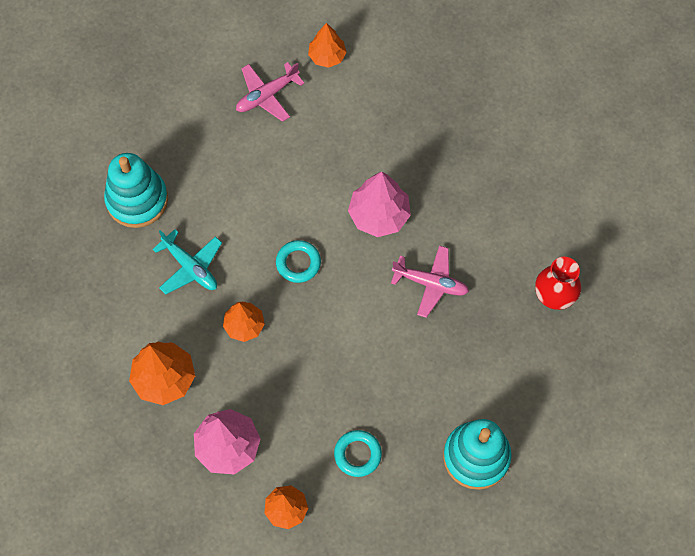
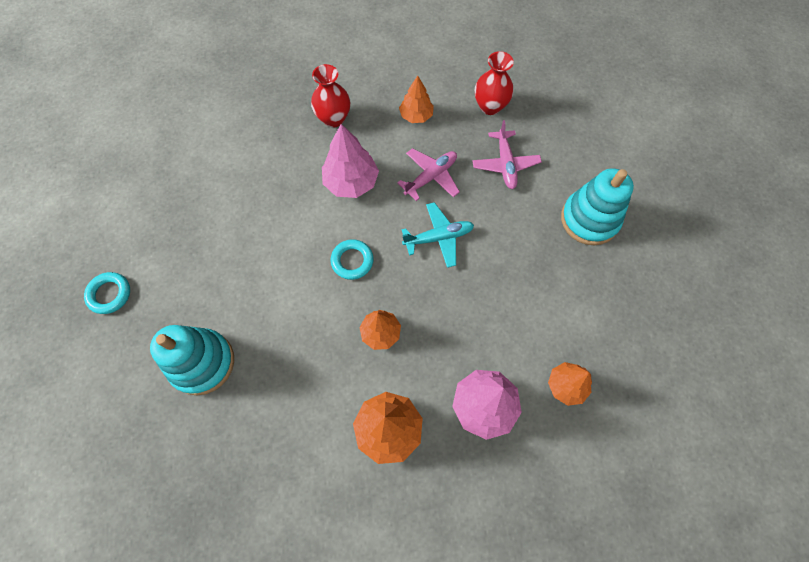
camera: 60 degrees left, 0 degrees up
(190, 267) = (298, 350): turquoise plane -> turquoise plane (438, 238)
(267, 95) = (188, 207): pink plane -> pink plane (505, 164)
(327, 56) = (191, 148): orange tree -> orange tree (416, 116)
(357, 454) = (545, 303): turquoise ring -> turquoise ring (109, 294)
(440, 158) = (333, 119): none -> red vase

